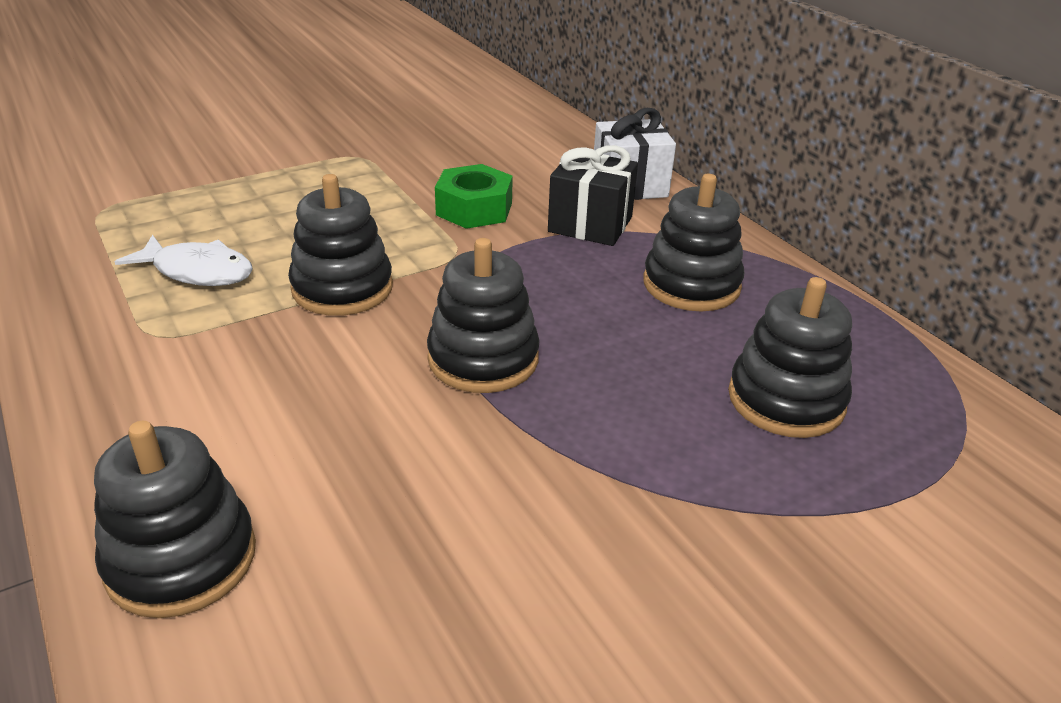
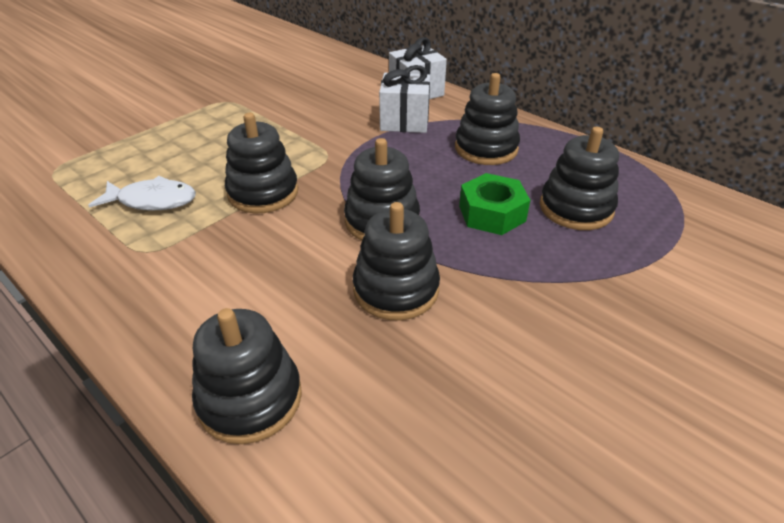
camera: 15 degrees left, 5 degrees up
(452, 459) = (396, 289): none -> black stacking toy
(474, 209) = (324, 124): green nut -> green nut (492, 213)
(590, 224) = (404, 121): black gift -> white gift

